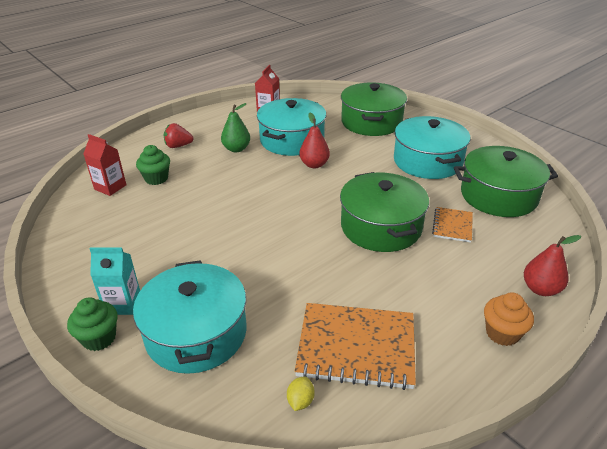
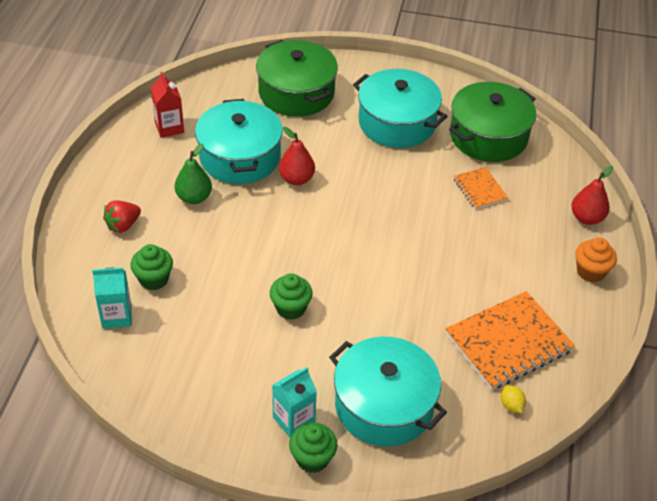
camera: 40 degrees left, 10 degrees up
(110, 187) = (116, 316): red carton -> turquoise carton
(215, 233) = (290, 308): none -> green cupcake
(381, 227) = (425, 221): green pot -> none

